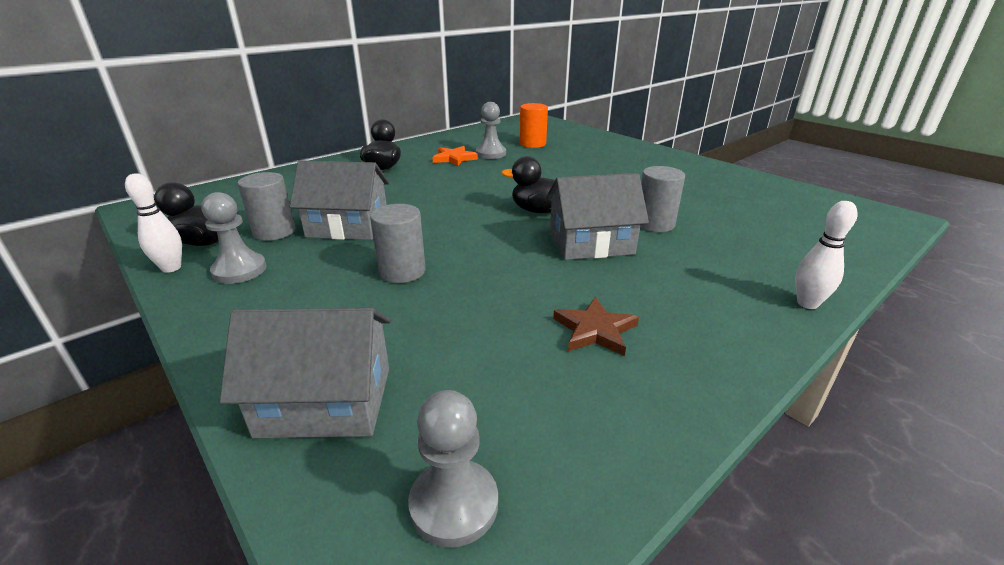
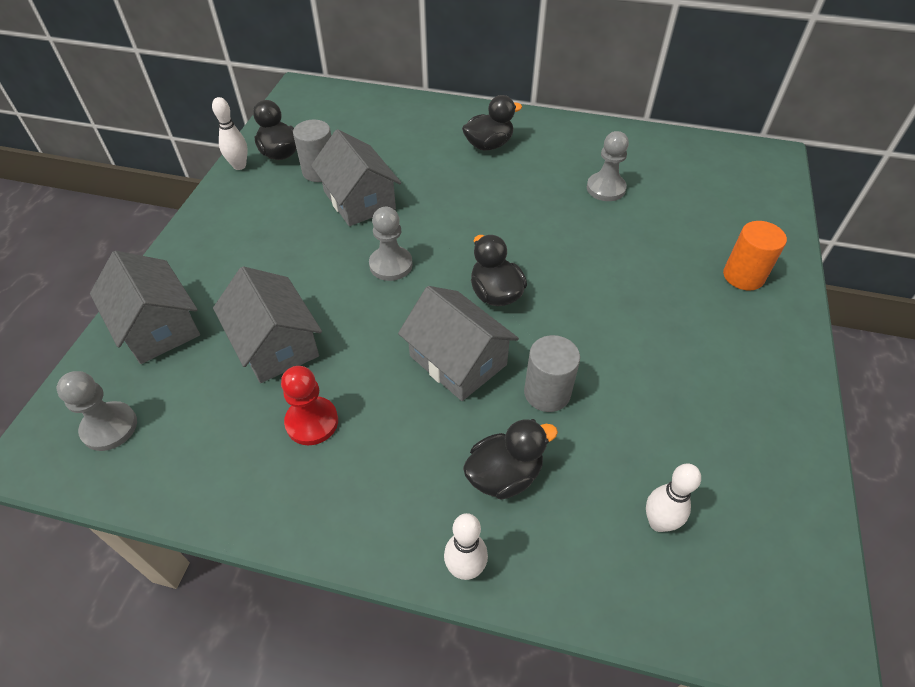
camera: 55 degrees right, 20 degrees up
(239, 270) = (258, 195): grey pawn -> grey pawn (391, 265)
(402, 271) = (316, 271): grey cylinder -> none
(454, 158) = (562, 172): orange star -> none
(468, 321) = (276, 344): none -> grey house
(532, 144) = (676, 202): orange cylinder -> orange cylinder (743, 276)
(595, 330) = (312, 422): brown star -> red pawn
(722, 261) = (504, 475): none -> black duck
(791, 226) = (658, 522): none -> white bowling pin

